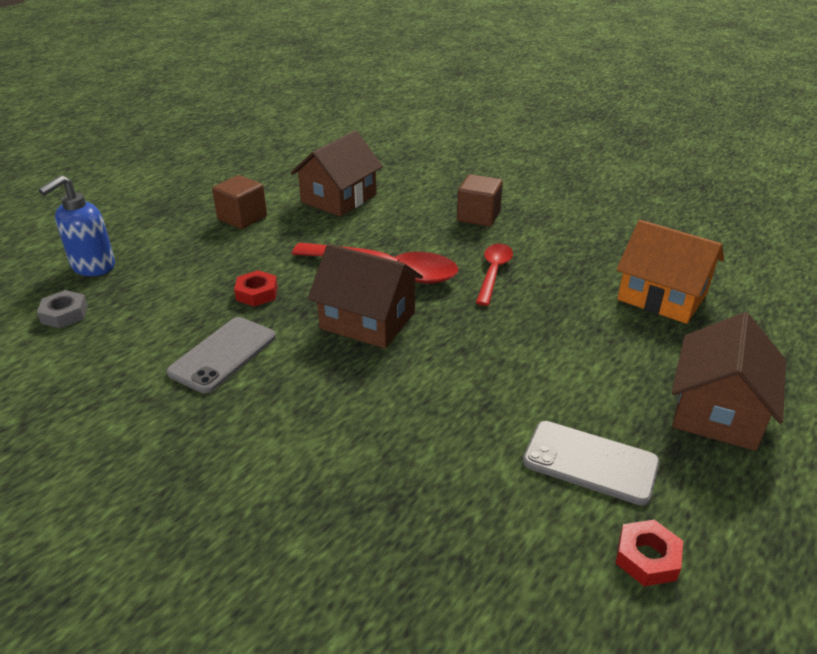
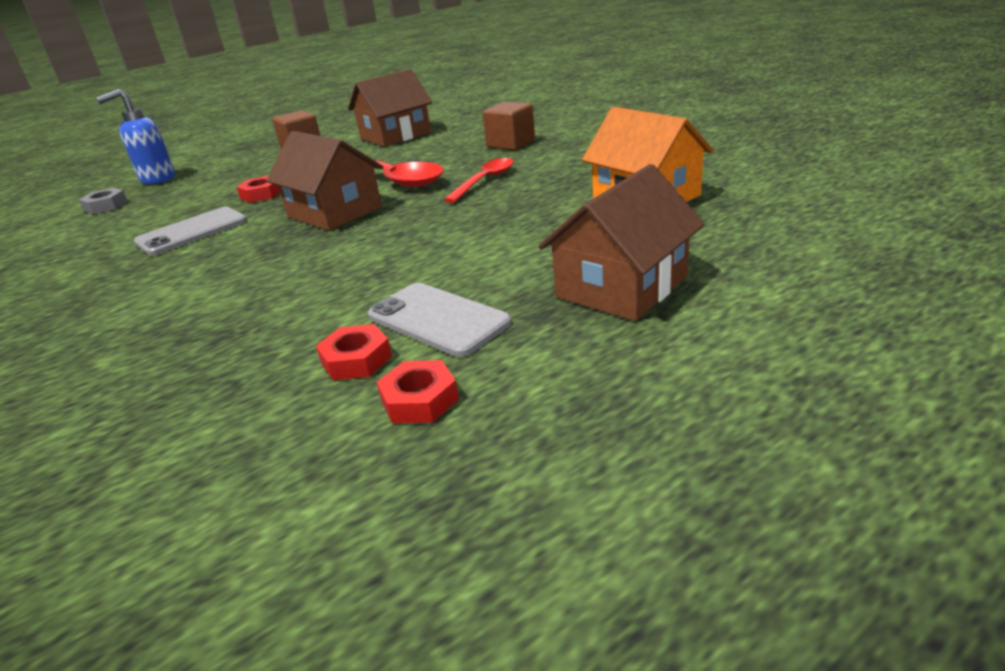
camera: 20 degrees right, 5 degrees down
(555, 518) = (356, 360): none -> red nut

